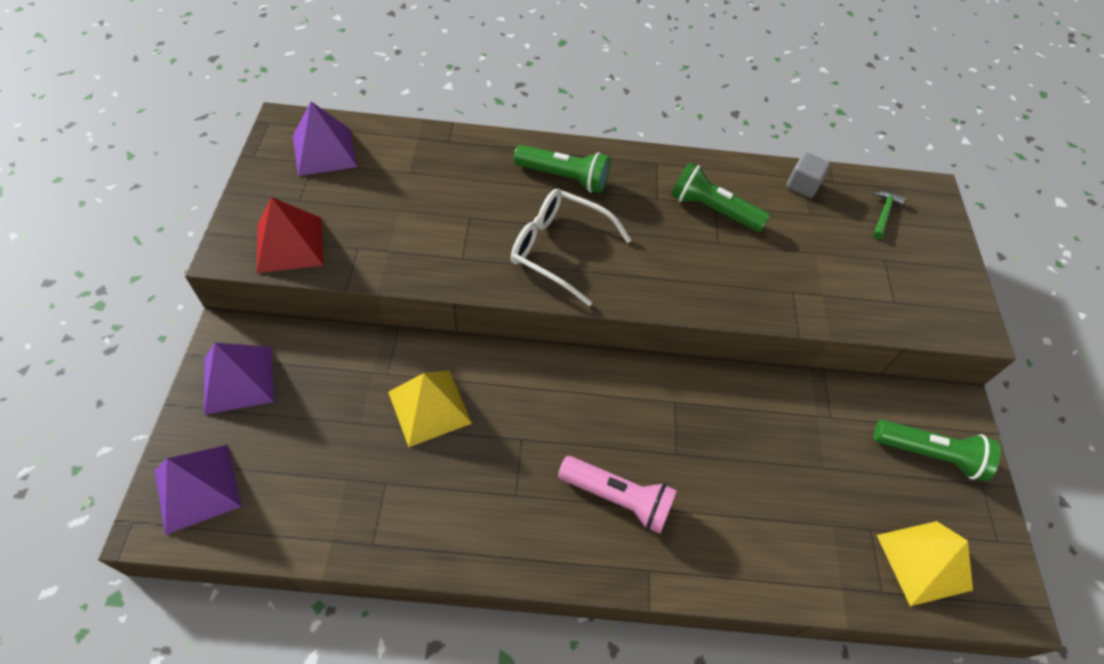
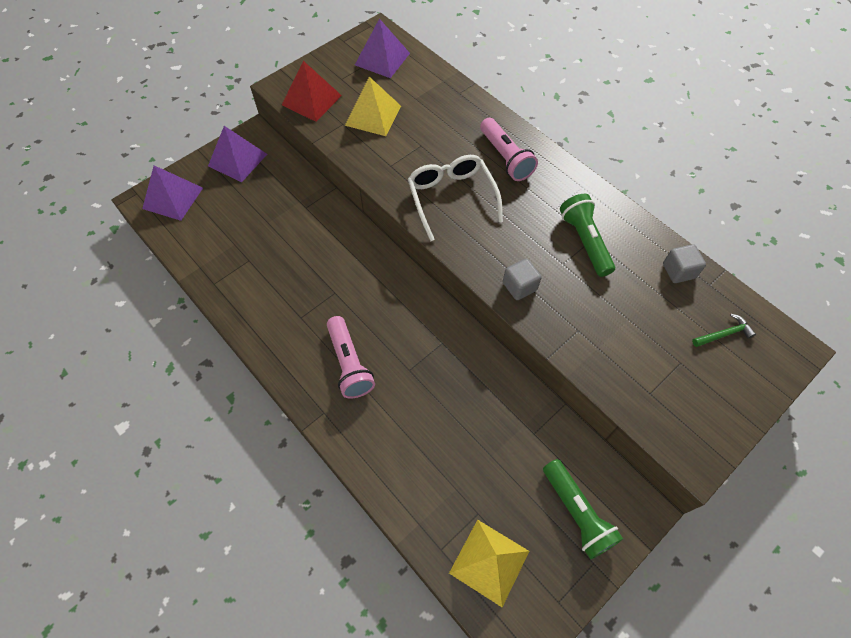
camera: 50 degrees right, 5 degrees up
(429, 407) = (307, 240): yellow pyramid -> yellow pyramid (373, 115)
(564, 178) = (505, 158): green flashlight -> pink flashlight
(709, 289) = (519, 286): none -> grey cube

